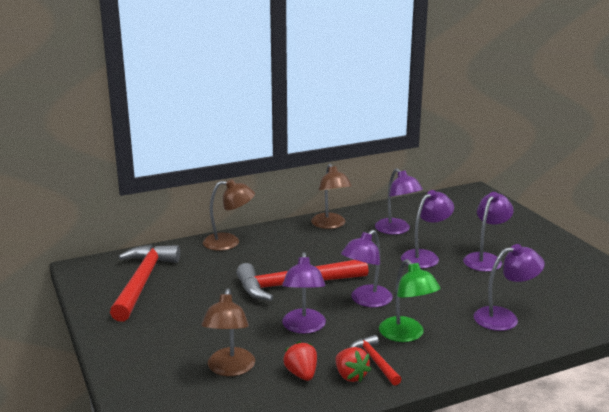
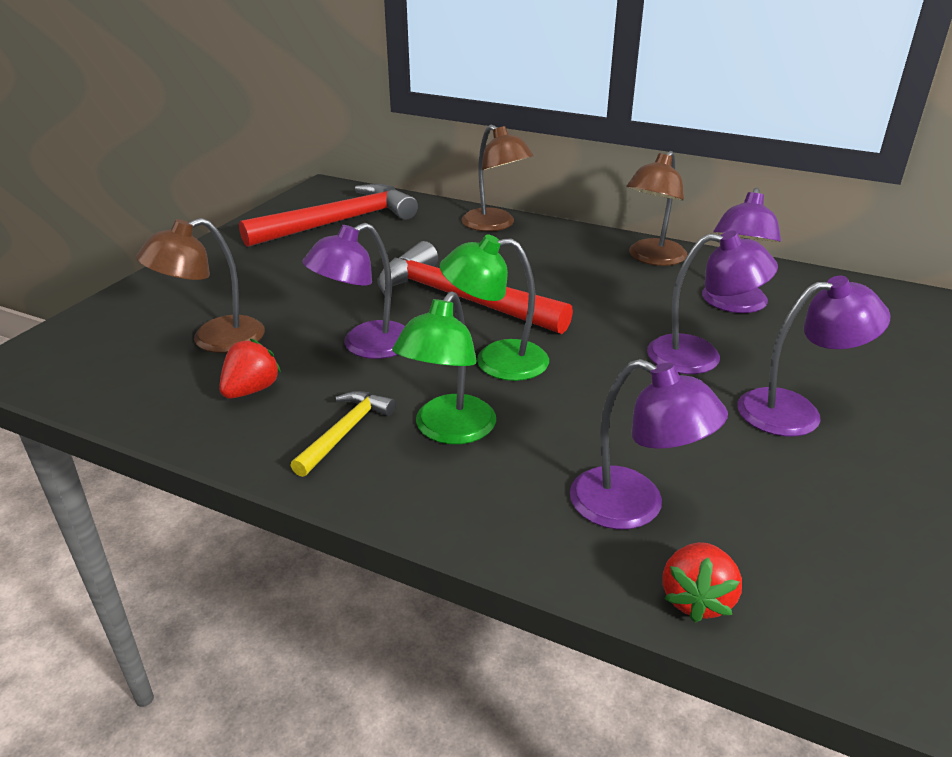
camera: 50 degrees right, 10 degrees up
(350, 376) = (285, 428): red strawberry -> red strawberry (696, 599)
(366, 301) = (496, 361): purple lamp -> green lamp
(375, 361) = (345, 432): red hammer -> yellow hammer

